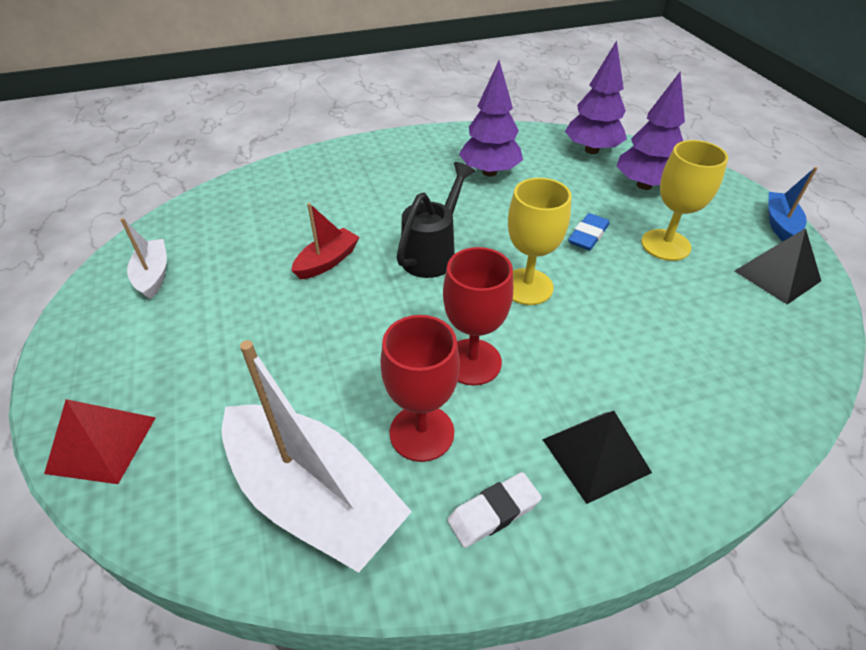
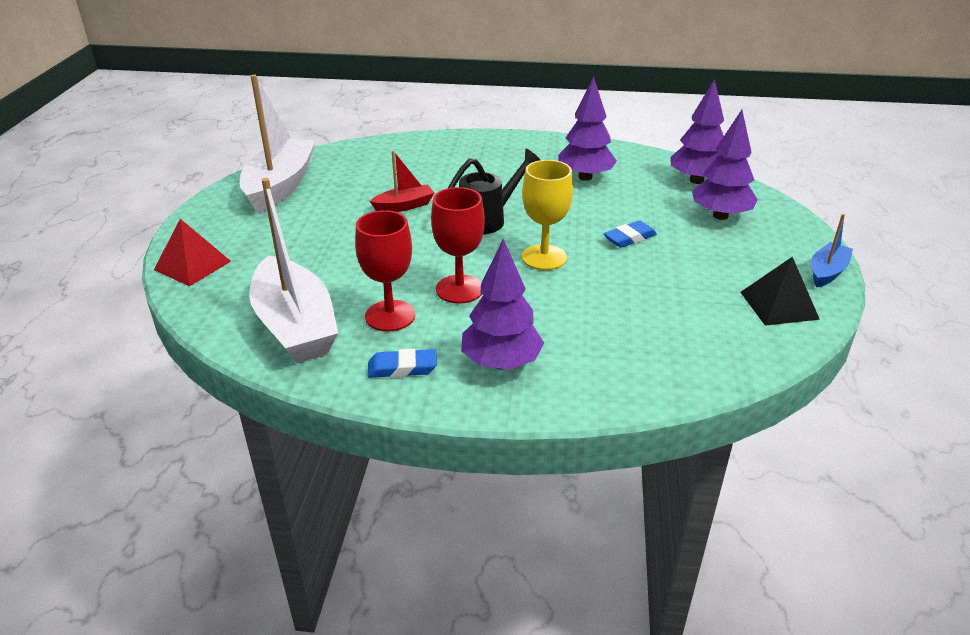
camera: 25 degrees right, 10 degrees down
(153, 275) = (280, 186): white boat -> white boat, size x2.01
(493, 512) = (402, 368): white eraser -> blue eraser
(595, 455) = (501, 363): black pyramid -> purple tree
(665, 245) = (694, 260): yellow goblet -> none

